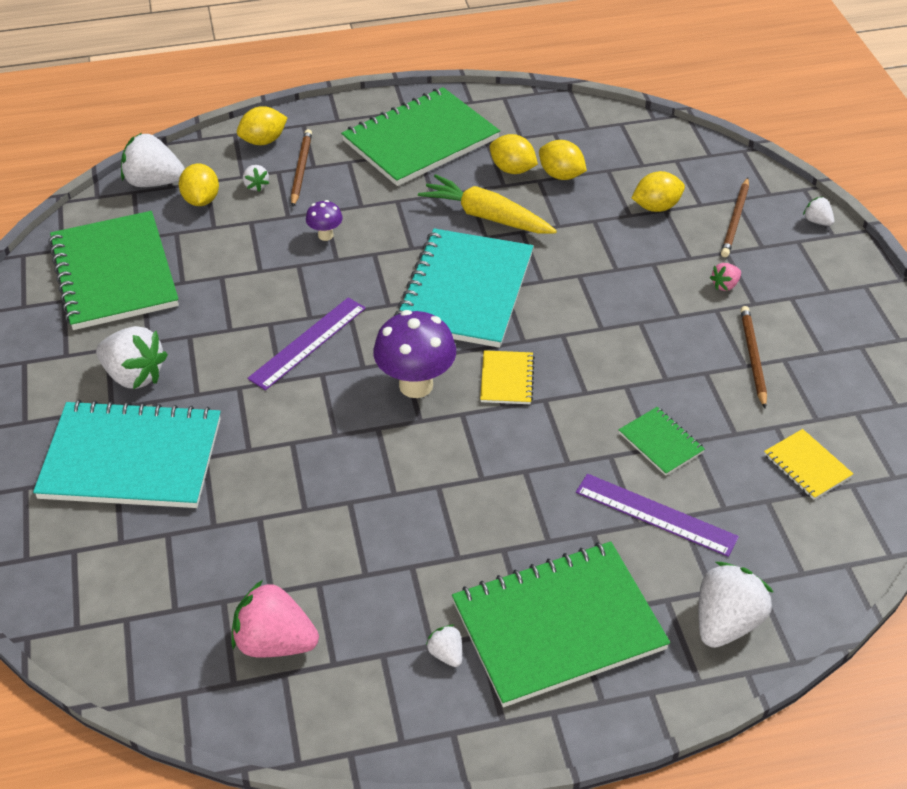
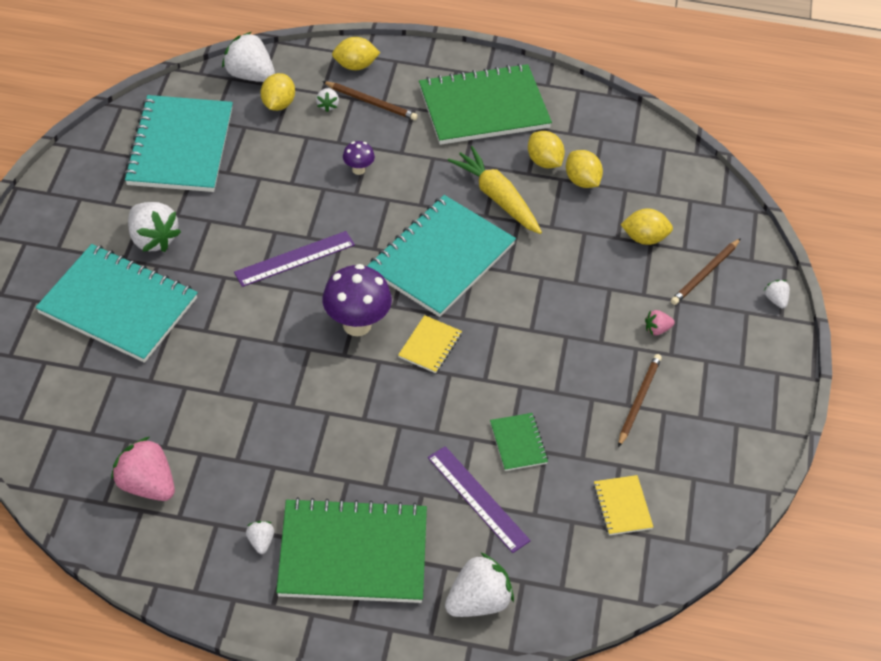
camera: 20 degrees right, 5 degrees up
(114, 273) = (180, 146): green notebook -> turquoise notebook
(301, 169) = (371, 102): brown pencil -> brown pencil turned 90 degrees clockwise

